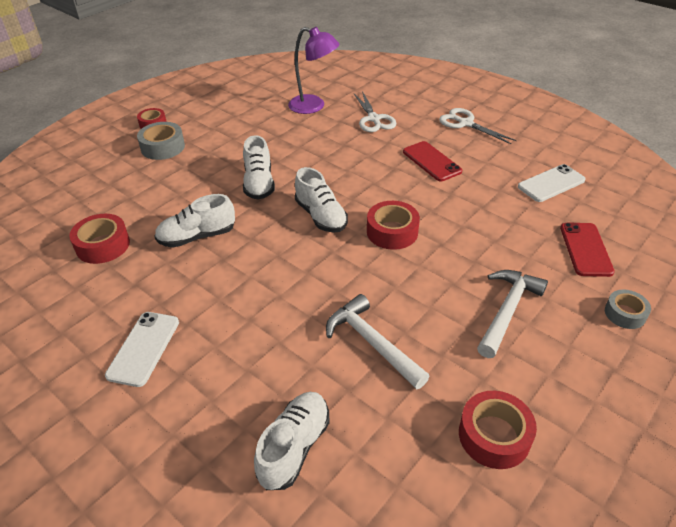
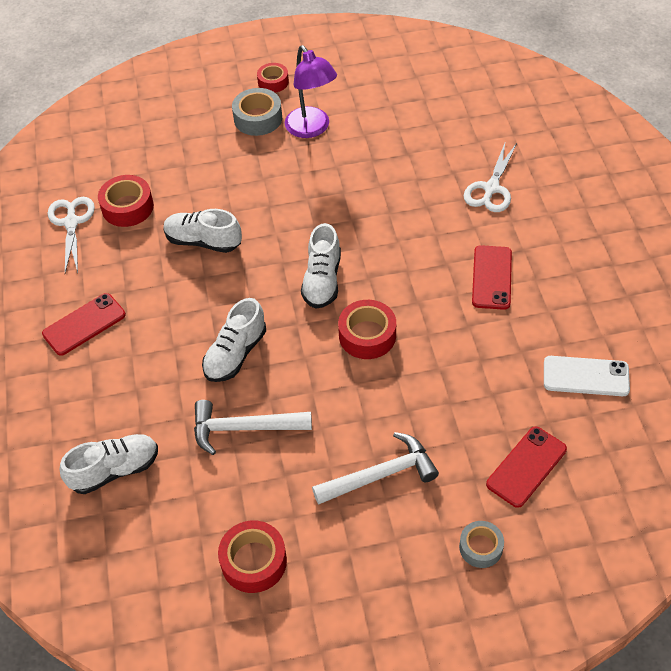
camera: 40 degrees right, 10 degrees up
(144, 348) = (84, 324): white phone -> red phone
(259, 183) = (303, 211): white shoe -> white shoe (235, 354)
(314, 106) = (446, 138): purple lamp -> purple lamp (312, 129)
(372, 342) = (243, 428): white hammer -> white hammer turned 90 degrees counterclockwise
(465, 123) = (585, 248): white scissors -> white scissors (71, 222)

